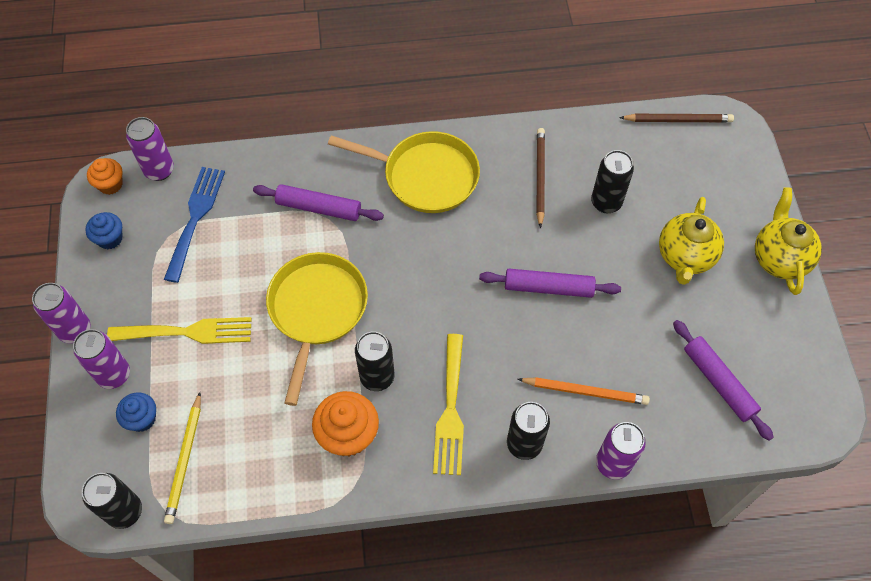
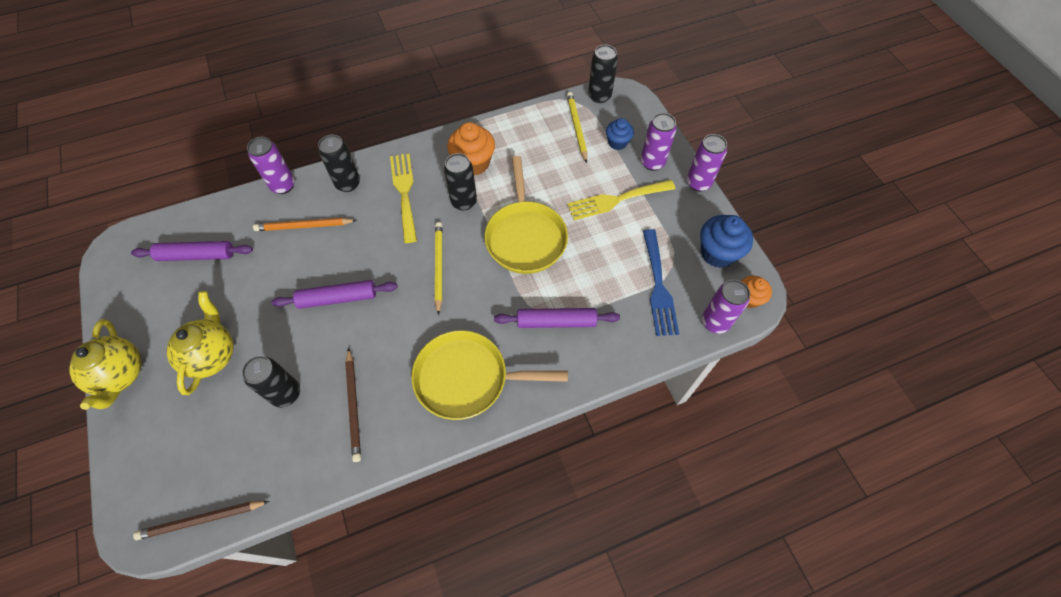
camera: 165 degrees right, 0 degrees up
(110, 238) = (717, 253): blue cupcake -> blue cupcake, size x1.64
(428, 297) = (438, 267): none -> yellow pencil
(719, 382) = (196, 255): purple rolling pin -> purple rolling pin turned 45 degrees counterclockwise

